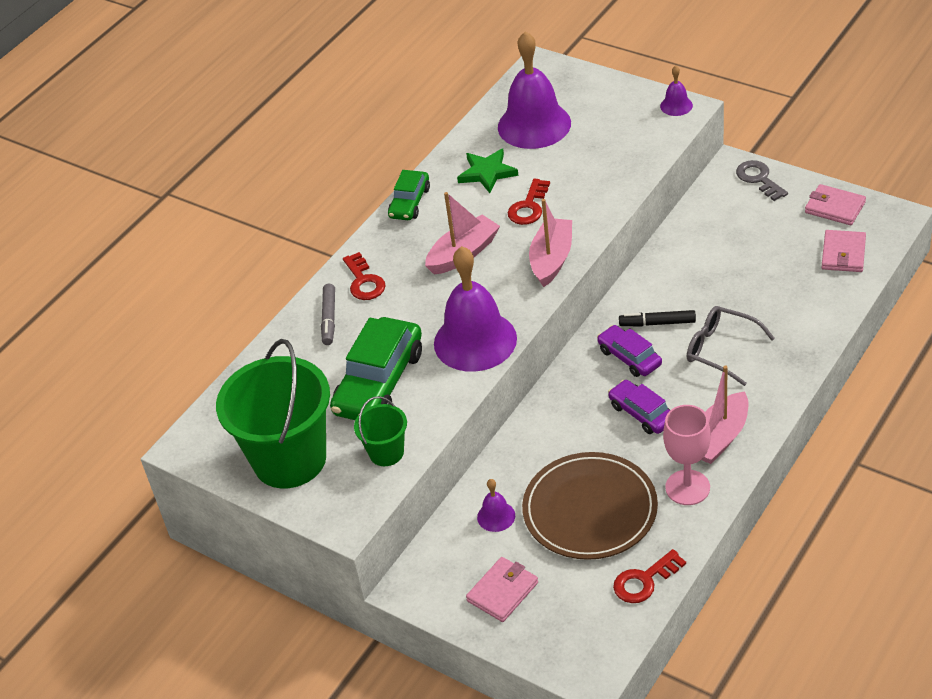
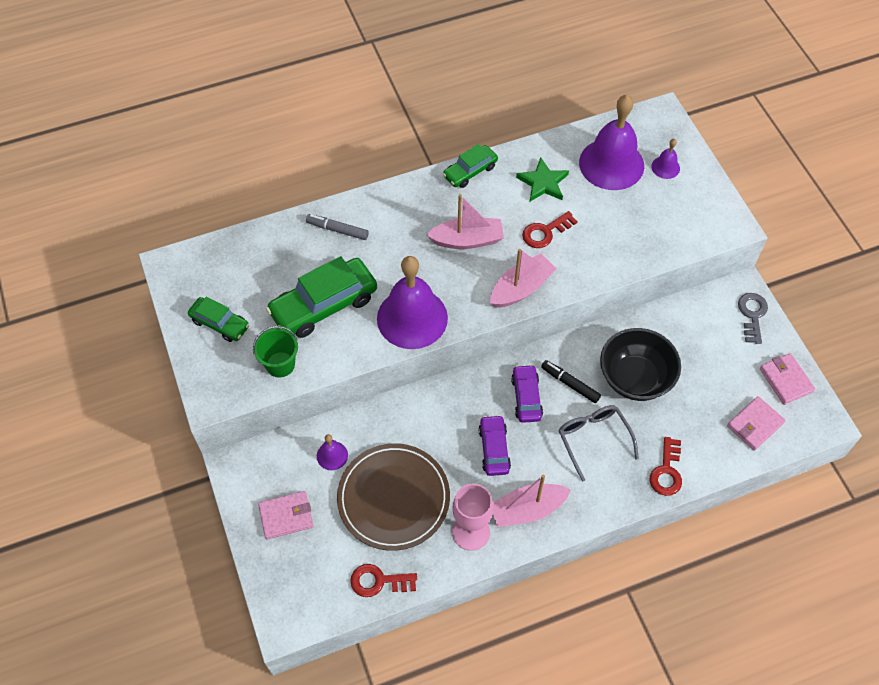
camera: 30 degrees right, 15 degrees up
(290, 459) = (220, 323): green bucket -> green car
(329, 319) = (337, 230): grey marker -> grey marker turned 75 degrees clockwise
(364, 281) = (385, 216): red key -> red key (666, 471)
(676, 105) = (728, 217): purple bell -> purple bell (665, 167)
(709, 284) = (635, 378): none -> black bowl

